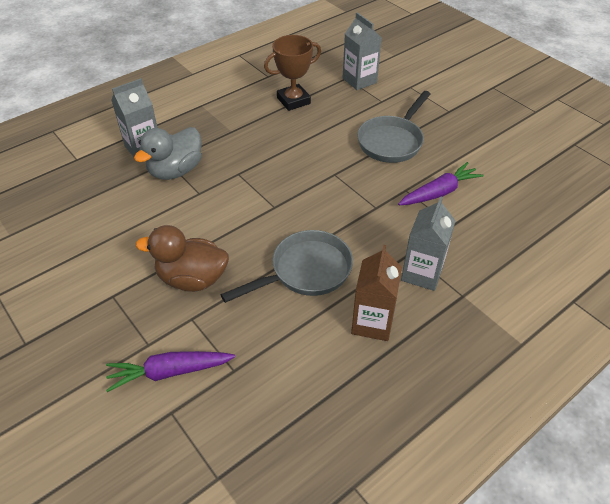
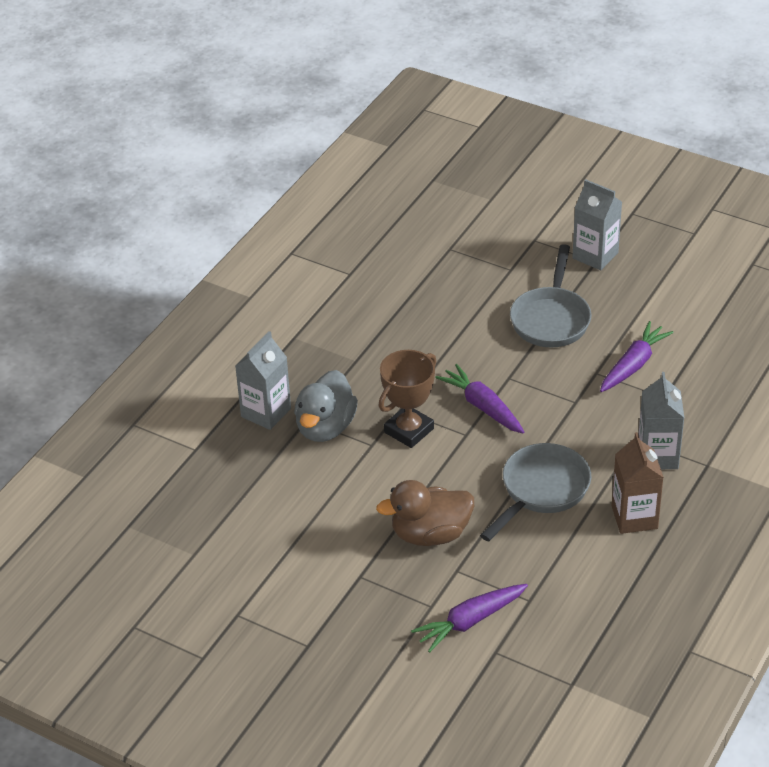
camera: 20 degrees left, 5 degrees down
(293, 101) = (404, 299): brown trophy -> brown trophy (409, 430)
(300, 189) = (482, 406): none -> purple carrot
(359, 80) = (468, 248): grey carton -> grey carton (595, 255)

